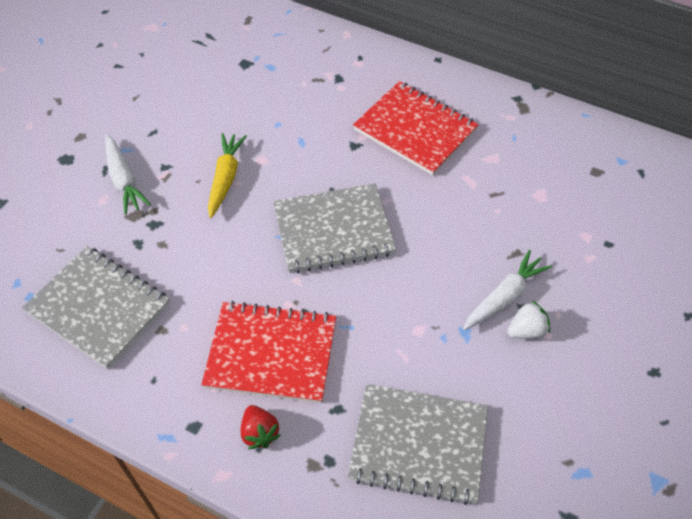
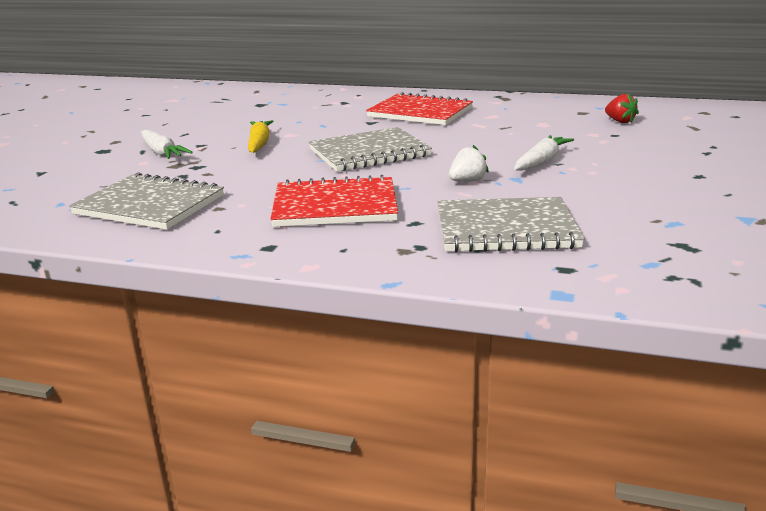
camera: 10 degrees left, 30 degrees down
(259, 433) = (340, 242): red strawberry -> red strawberry (620, 121)
(526, 330) = (571, 172): white strawberry -> white strawberry (467, 181)

